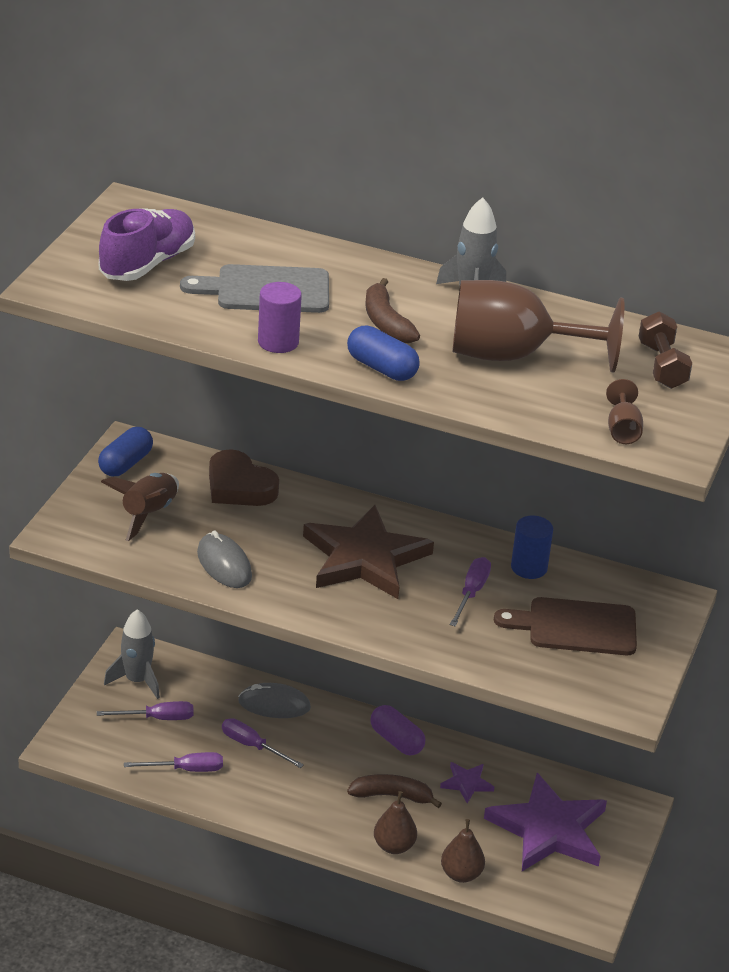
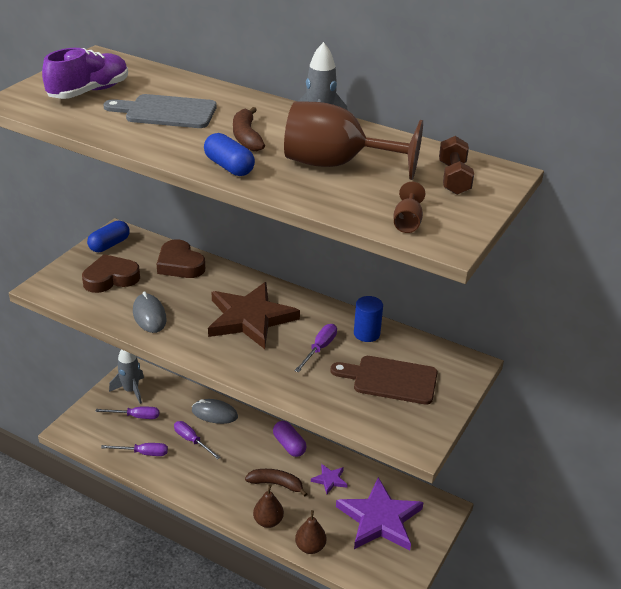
camera: 10 degrees right, 0 degrees up
(148, 514) = (111, 278): brown rocket -> brown heart
(278, 342) = (158, 145): purple cylinder -> none

